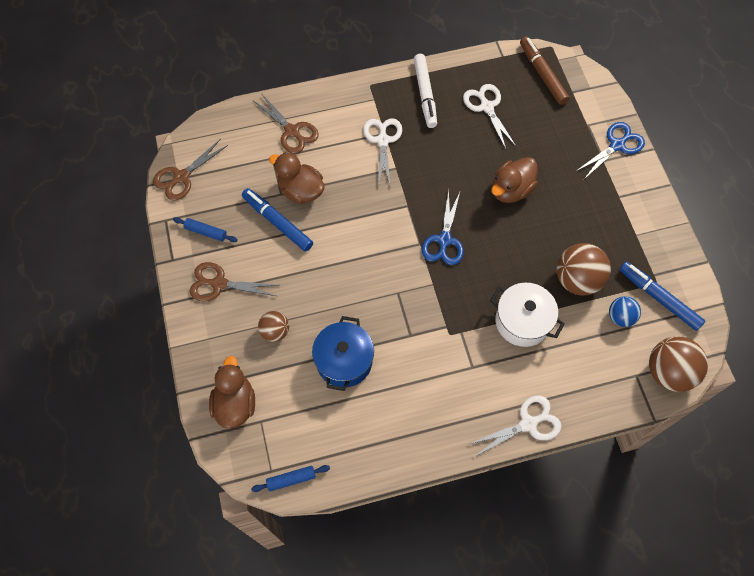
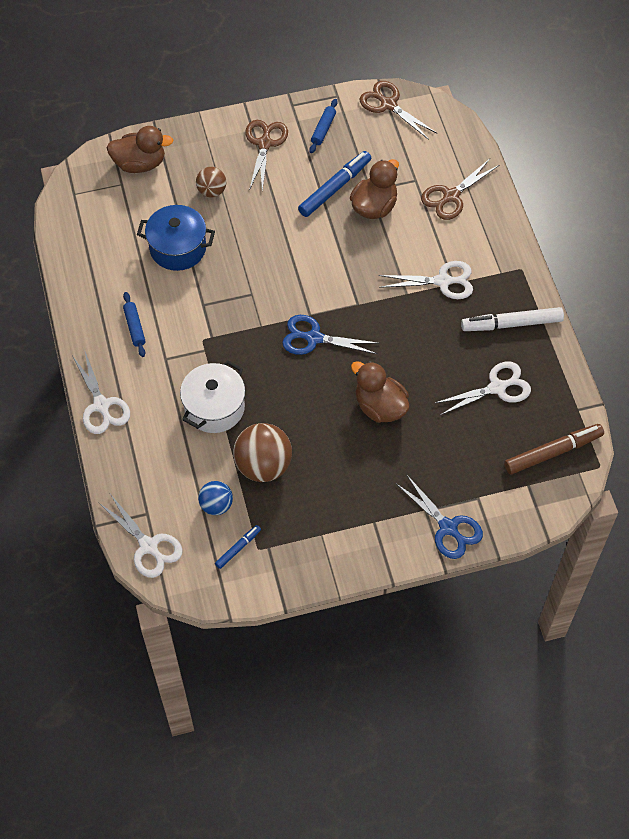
camera: 90 degrees right, 5 degrees down
(291, 479) = (64, 209): blue rolling pin -> blue rolling pin (135, 327)
(659, 298) = (238, 548): blue marker -> blue marker, size x0.53
(668, 372) = (149, 546): brown ball -> white scissors

